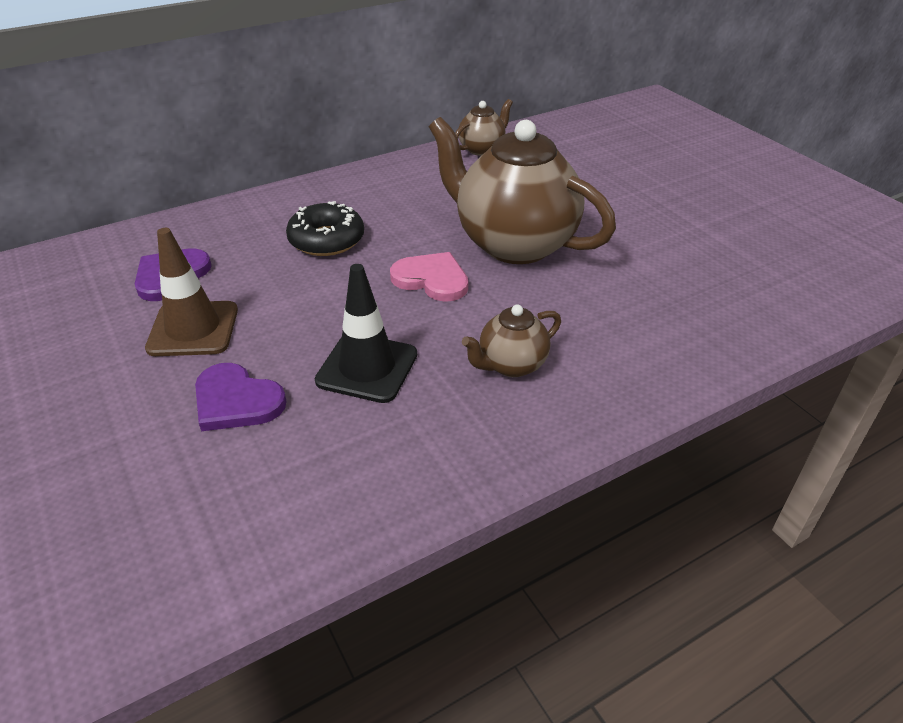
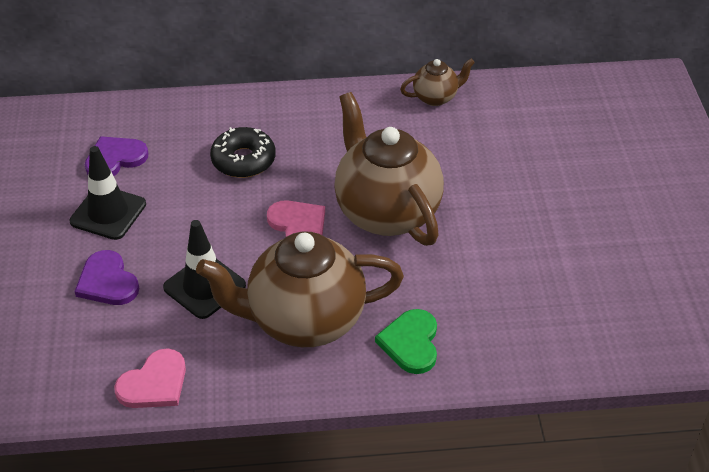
camera: 25 degrees right, 5 degrees up
(193, 329) = (108, 213): brown traffic cone -> black traffic cone
(377, 498) = (154, 383): none -> pink heart
(511, 365) = (304, 321): brown teapot -> brown teapot, size x2.14
(644, 349) = (411, 343): none -> green heart

